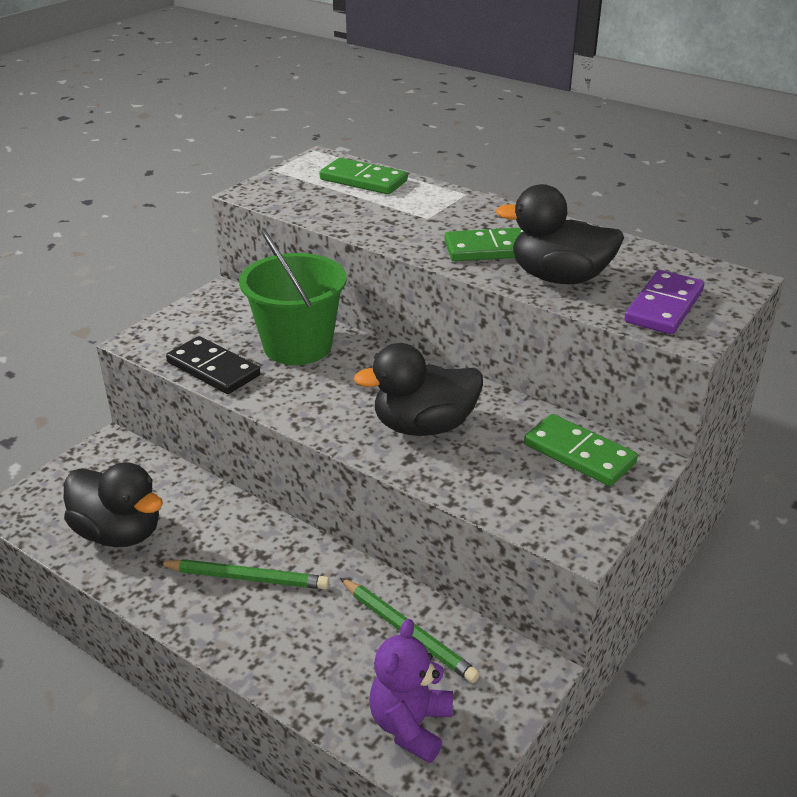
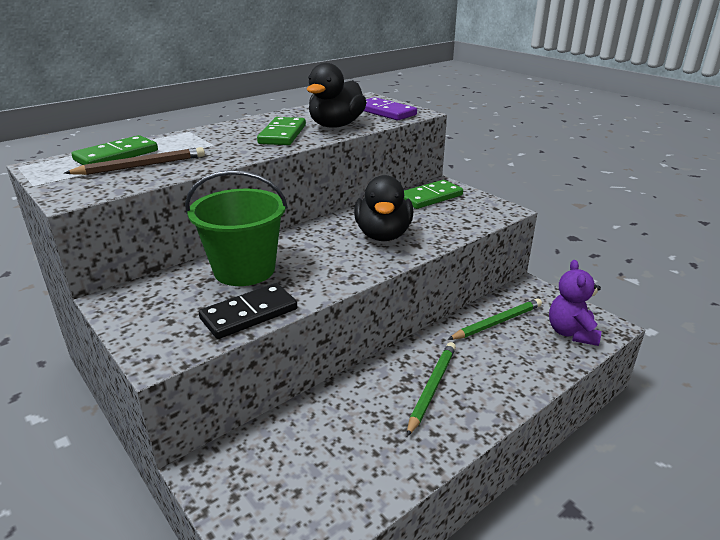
camera: 75 degrees left, 5 degrees down
(119, 532) = (350, 467): black duck -> none
(340, 199) = (141, 166): none -> brown pencil
(410, 725) = (571, 333): purple teddy bear -> purple teddy bear turned 60 degrees clockwise

